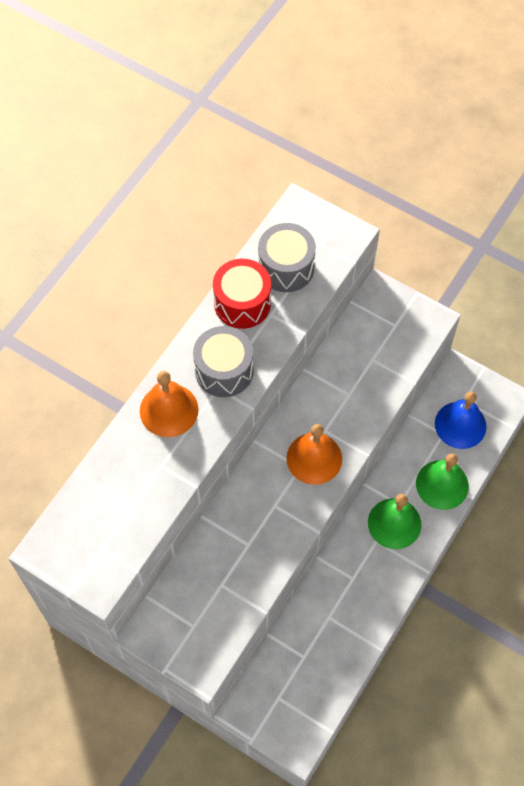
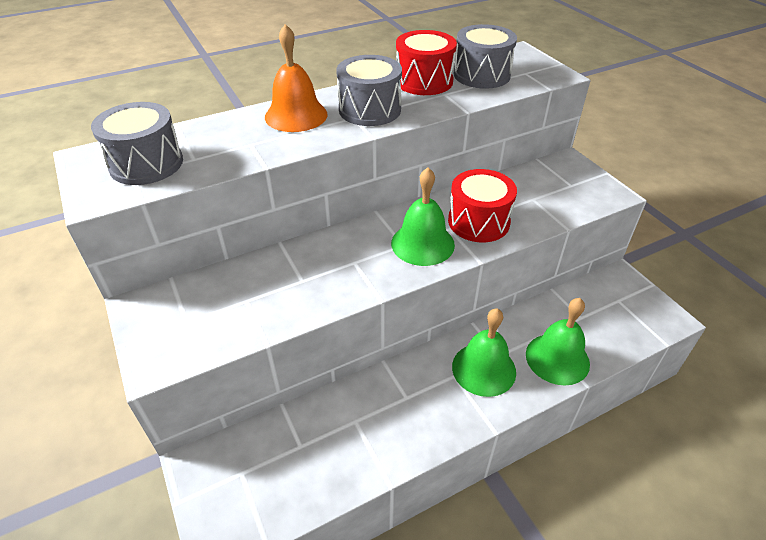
camera: 30 degrees right, 20 degrees down
(101, 531) = (146, 164): none -> grey drum
(314, 458) = (422, 243): orange bell -> green bell
(343, 410) = (478, 222): none -> red drum
(460, 425) = (604, 317): blue bell -> none

